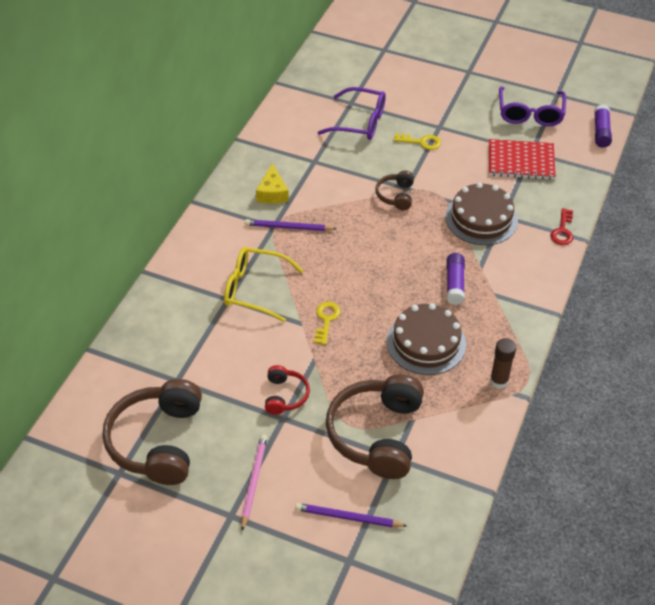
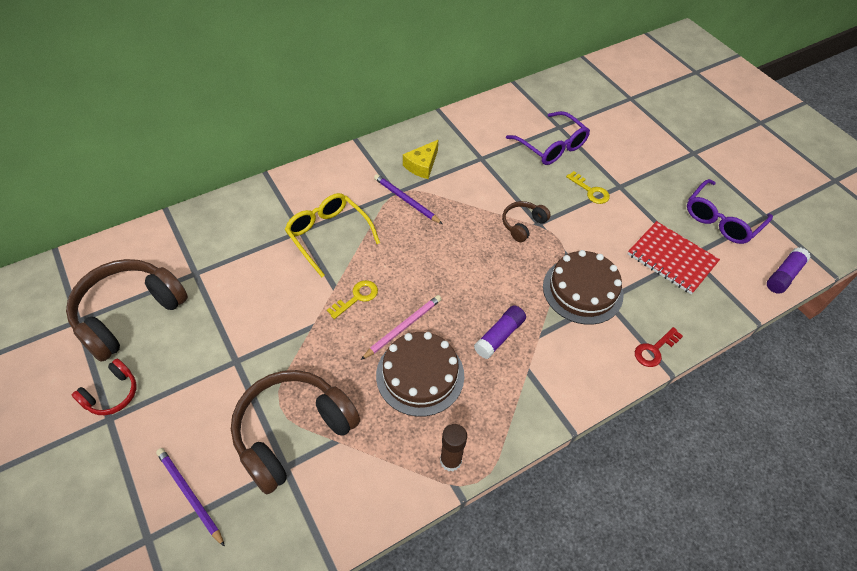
camera: 35 degrees right, 5 degrees up
(253, 481) = (156, 401): pink pencil -> pink pencil (403, 327)
(285, 395) = (258, 342): red headphones -> red headphones (112, 394)

